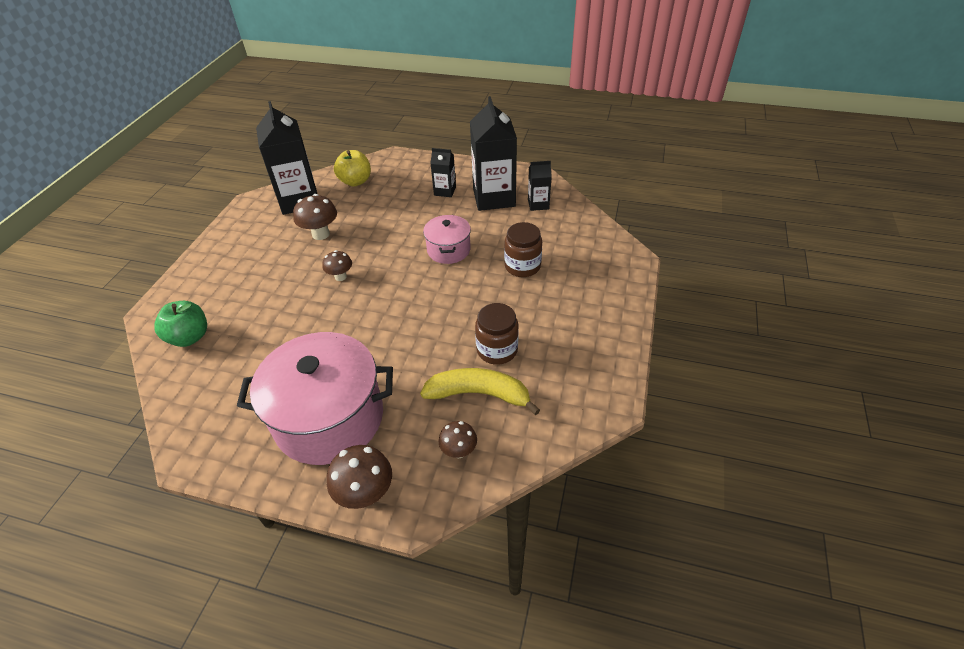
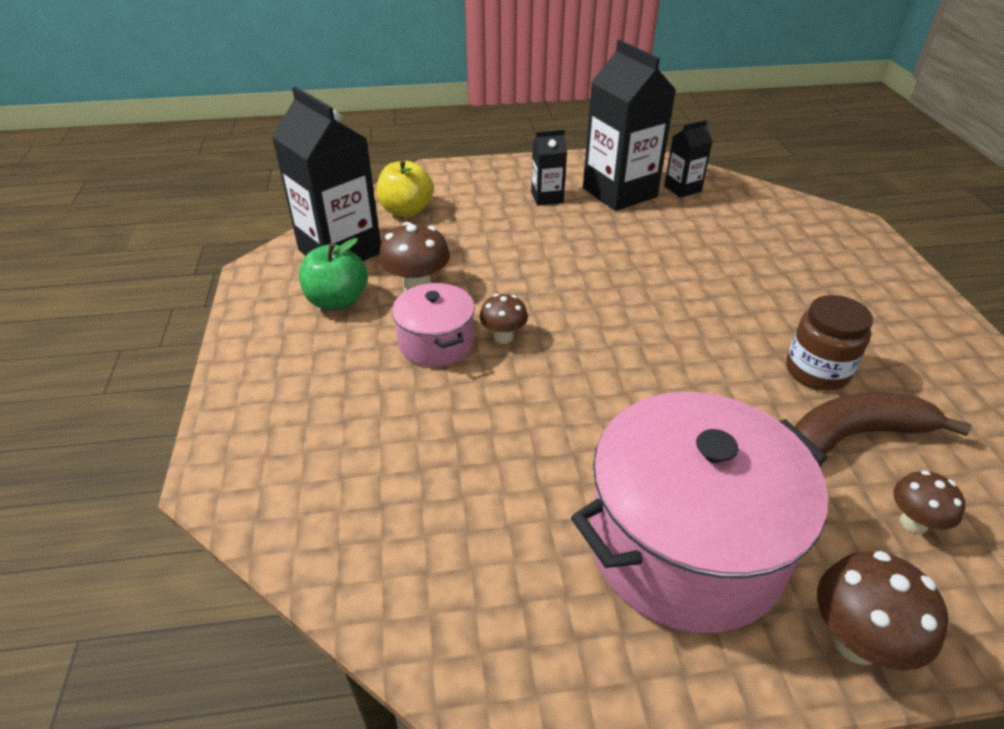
camera: 25 degrees left, 5 degrees down
(189, 337) = (326, 498): green apple -> green apple (337, 301)
(448, 250) = (624, 265): pink pot -> pink pot (436, 343)
(479, 394) = (856, 435): yellow banana -> brown banana
(522, 266) = (739, 262): brown jar -> none

